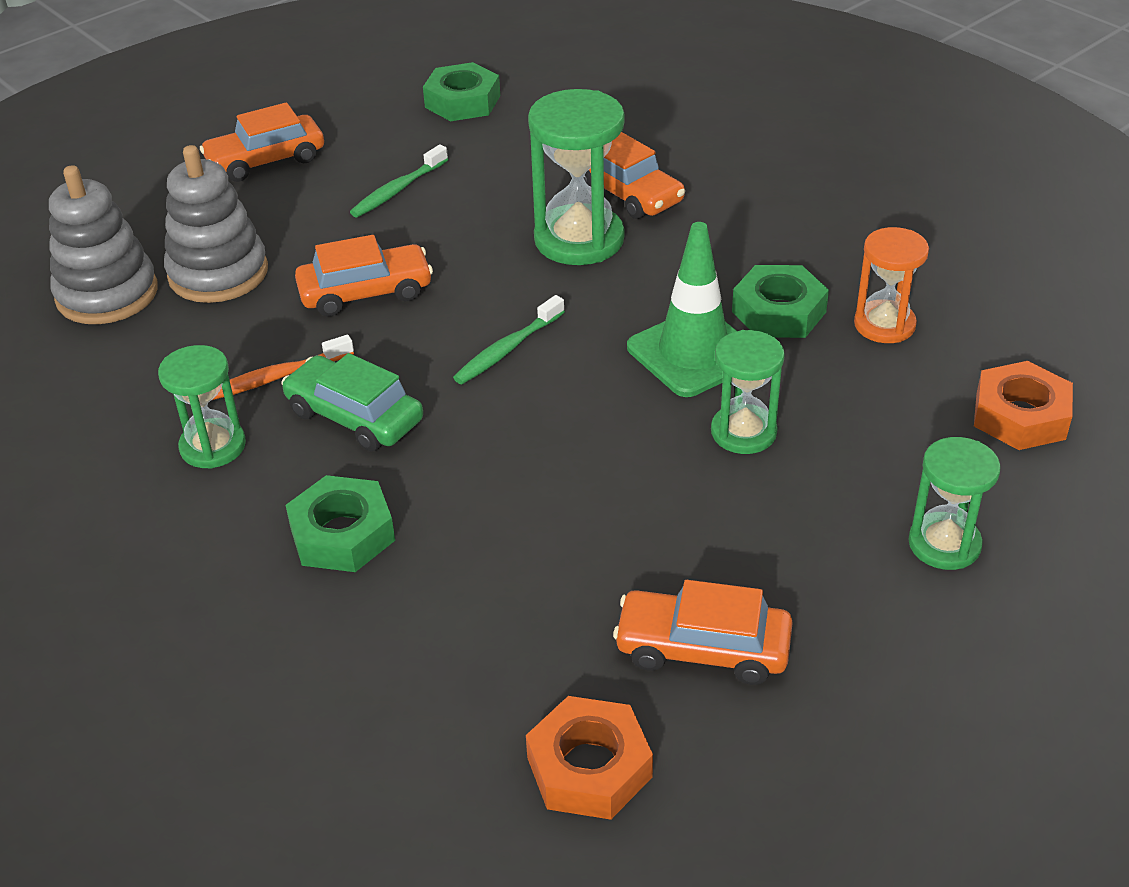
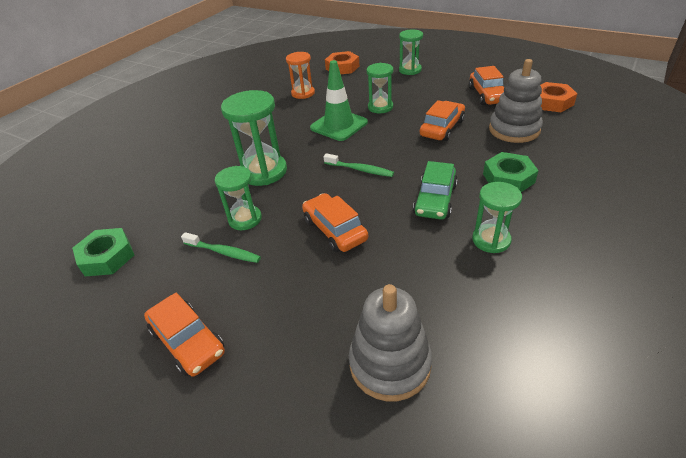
camera: 105 degrees left, 0 degrees up
(218, 273) = (341, 306): grey stacking toy -> grey stacking toy (514, 130)
(277, 377) = (424, 237): orange toothbrush -> none
(458, 212) = (245, 219): none -> green hourglass
(628, 193) = (218, 167): orange car -> orange car (442, 128)
(779, 312) = (303, 113): green nut -> none

